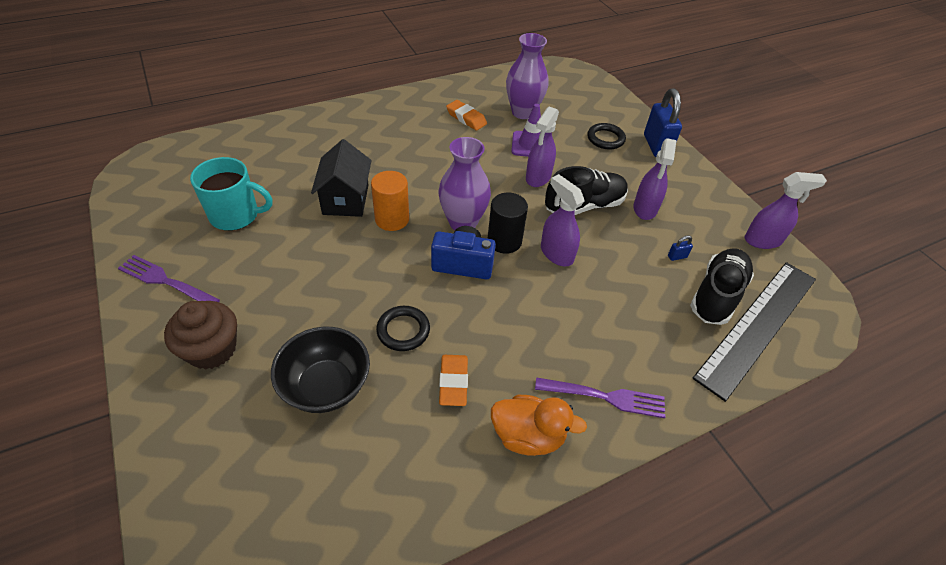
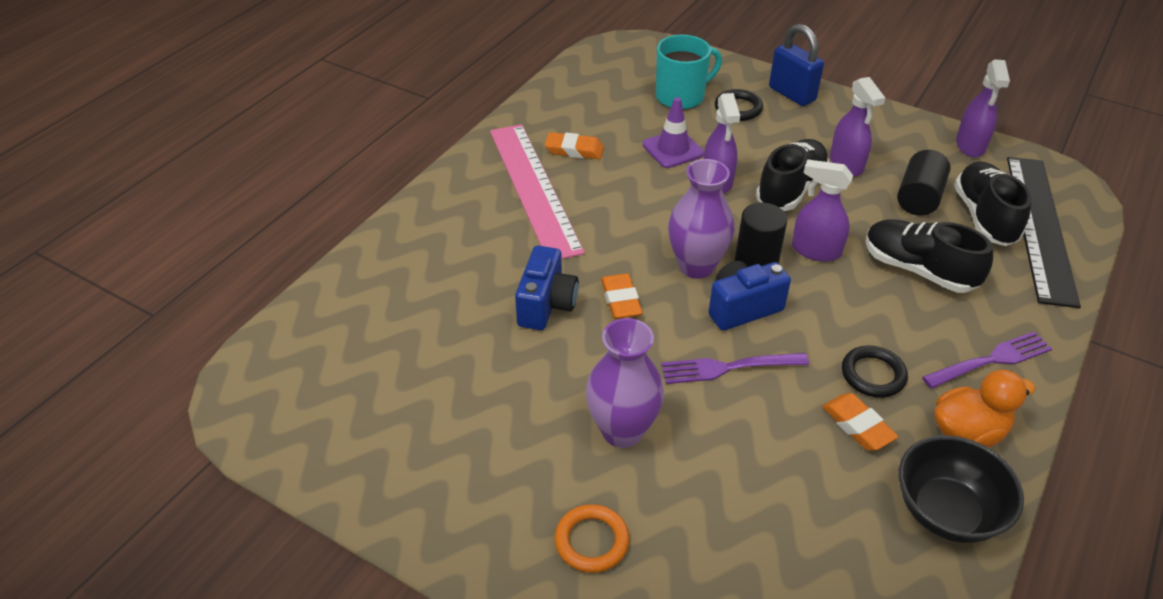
camera: 30 degrees left, 5 degrees down
(166, 281) = (450, 504): purple fork -> purple fork (729, 367)
(212, 349) = (591, 541): brown cupcake -> orange ring
(236, 215) = (441, 388): turquoise mug -> turquoise mug (681, 96)
(326, 386) = (749, 502): black bowl -> black bowl (946, 512)
(345, 199) = (546, 305): black house -> blue camera
(392, 219) = (621, 300): orange cylinder -> orange eraser
(403, 330) = (759, 405): black ring -> black ring (873, 375)
(416, 130) = (534, 189): none -> pink ruler
(523, 112) = (627, 116): purple vase -> purple vase (622, 431)
(619, 305) = (918, 270): none -> black shoe
(677, 256) = (919, 198): blue padlock -> black cylinder
(763, 240) = (970, 146): purple spray bottle -> purple spray bottle turned 135 degrees clockwise

